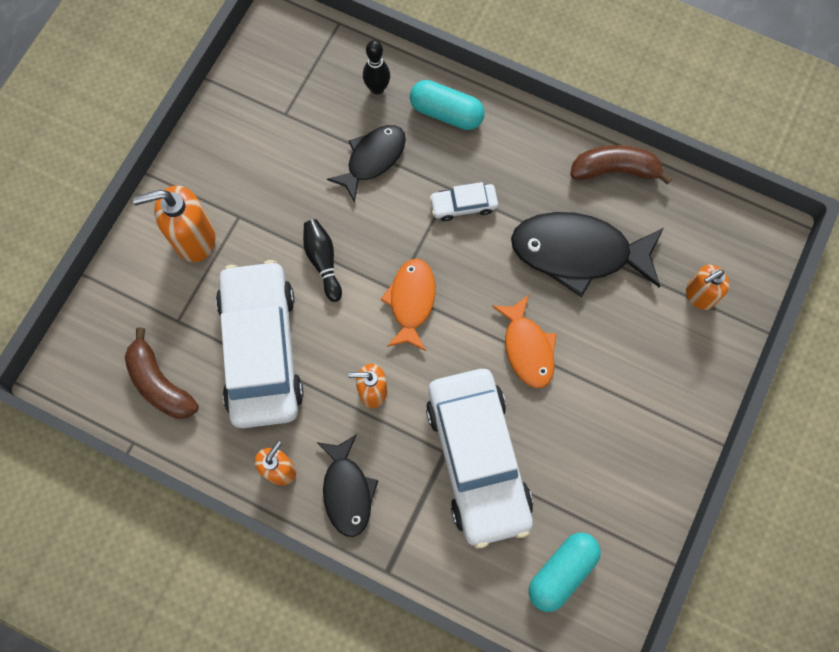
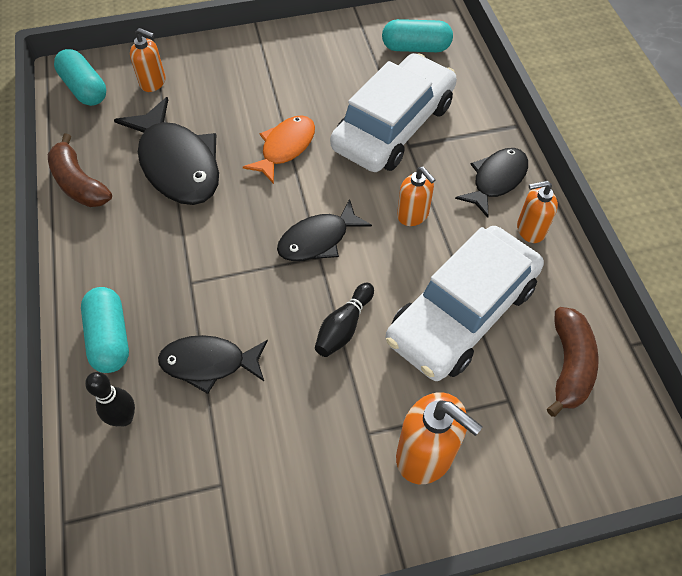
camera: 130 degrees left, 15 degrees down
(411, 301) = (318, 239): orange fish -> black fish
(463, 205) = (198, 262): white car -> none
(734, 235) = (85, 89): none -> turquoise capsule

